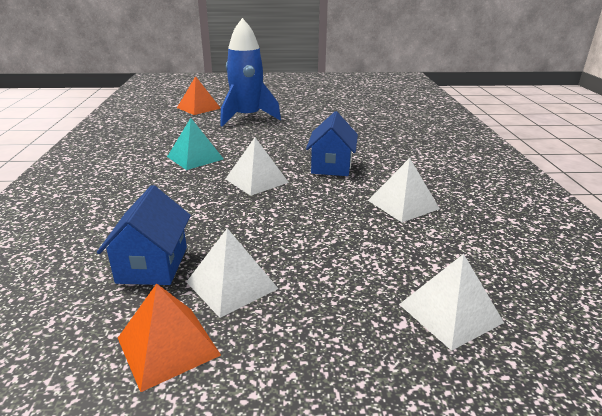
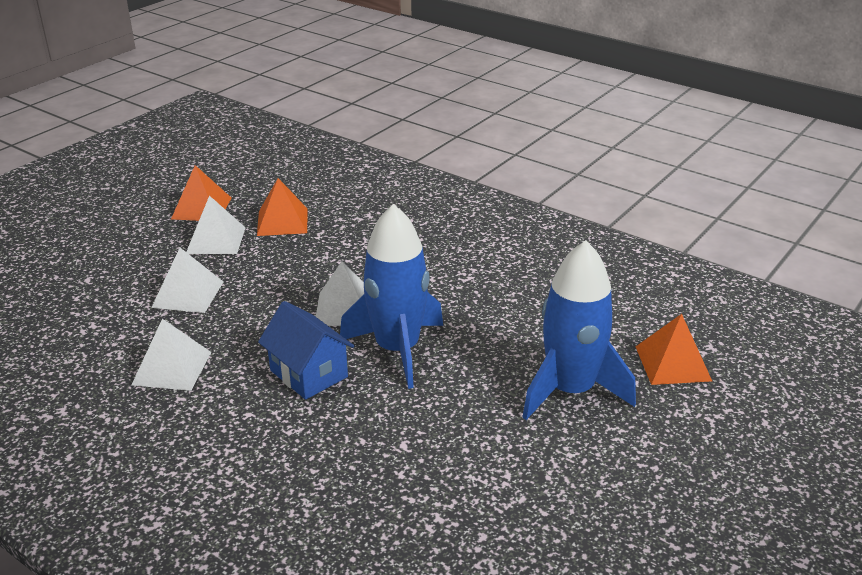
camera: 130 degrees right, 5 degrees up
(152, 265) = (282, 221): blue house -> orange pyramid
(195, 158) = (455, 294): turquoise pyramid -> none
(273, 154) = (397, 349): none -> blue rocket
(450, 313) = (60, 300): white pyramid -> white pyramid (188, 294)

